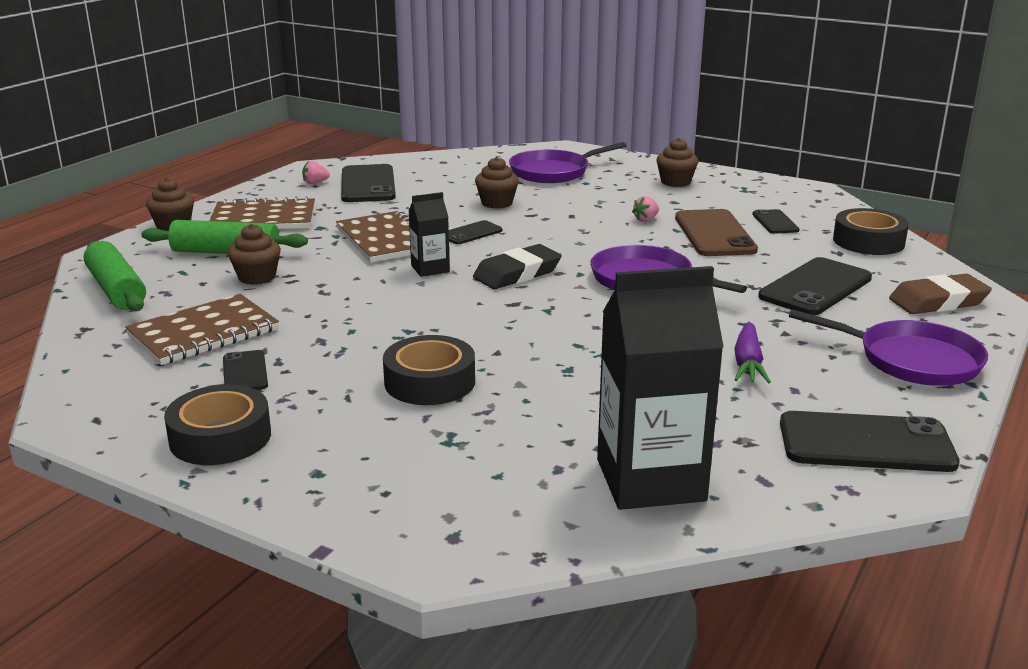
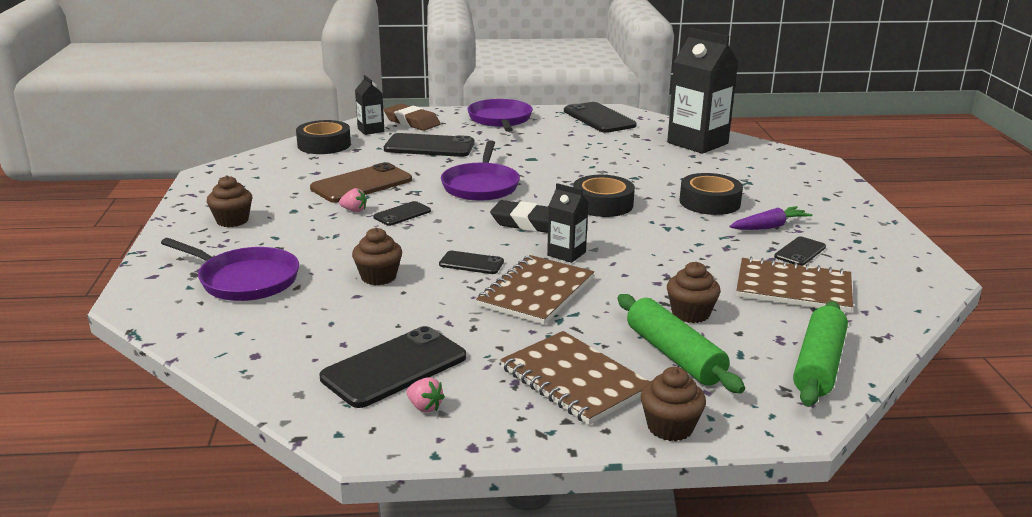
camera: 125 degrees left, 0 degrees up
(220, 437) = (855, 229): black tape -> black tape (602, 204)
(748, 363) = (558, 145): purple carrot -> purple carrot (769, 227)
(775, 222) = (311, 172): black phone -> black phone (402, 214)
(914, 272) = (371, 130): none -> black carton

